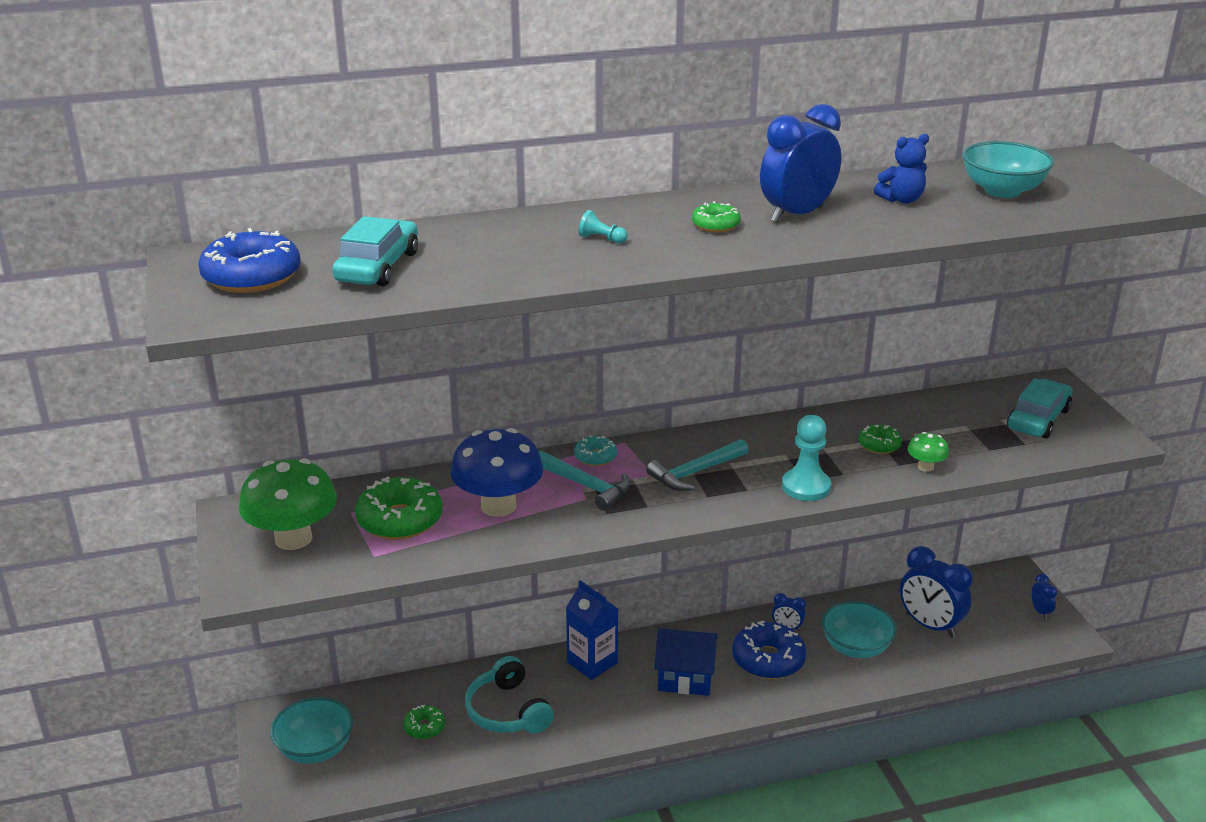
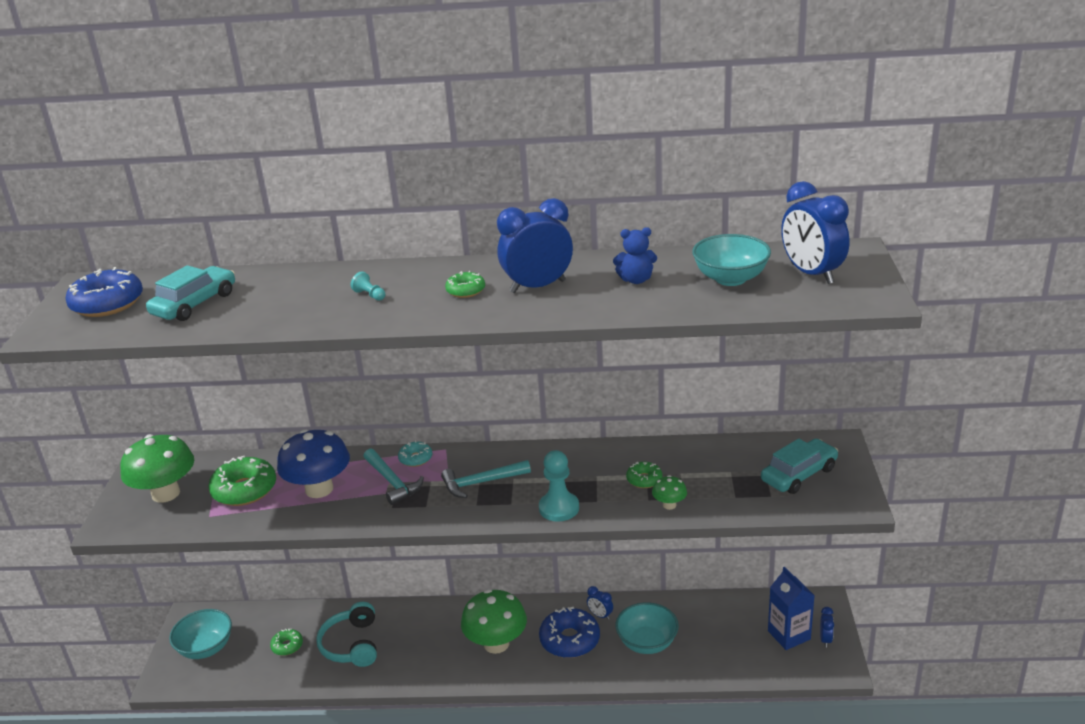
camera: 20 degrees right, 0 degrees up
(592, 663) = (433, 617): blue carton -> blue carton (789, 635)
(685, 678) = (496, 644): blue house -> green mushroom
(930, 625) = (720, 634): blue clock -> blue clock (811, 274)

